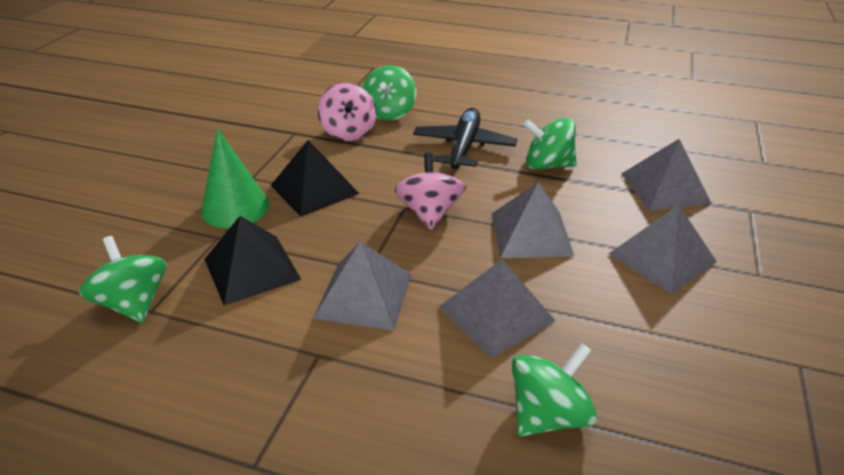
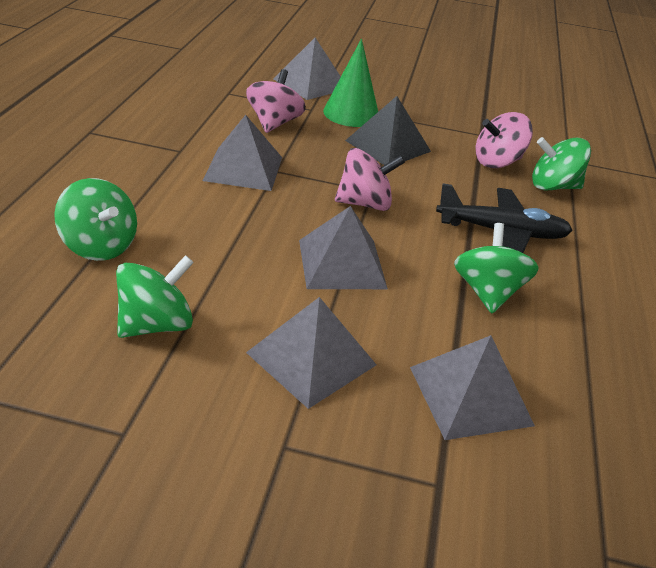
camera: 80 degrees right, 0 degrees up
(134, 303) = (236, 87): green spinning top -> green spinning top (156, 324)
(251, 268) = (274, 123): black pyramid -> pink spinning top
(496, 313) = (219, 231): grey pyramid -> grey pyramid (310, 84)

